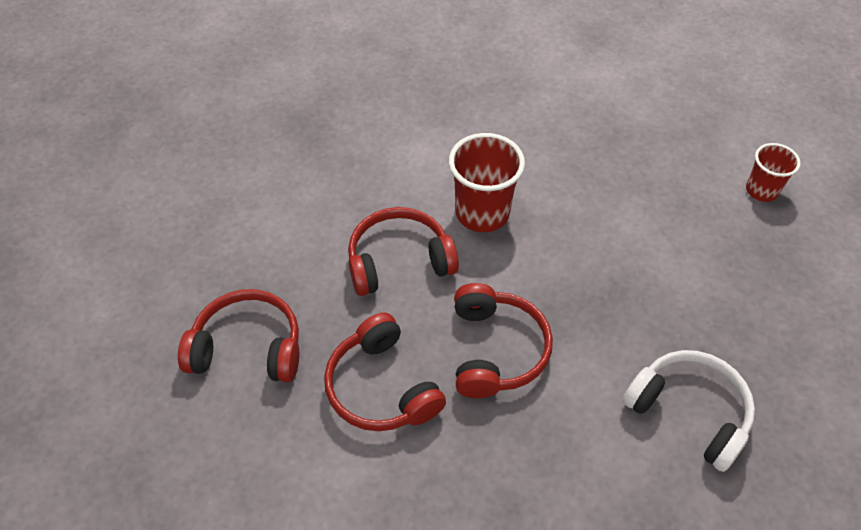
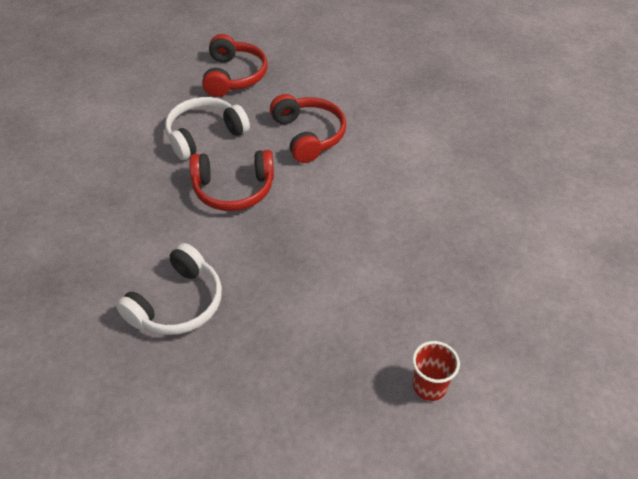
camera: 85 degrees right, 5 degrees down
(382, 387) = (204, 135): red headphones -> white headphones
(482, 213) = (361, 177): red cup -> none

